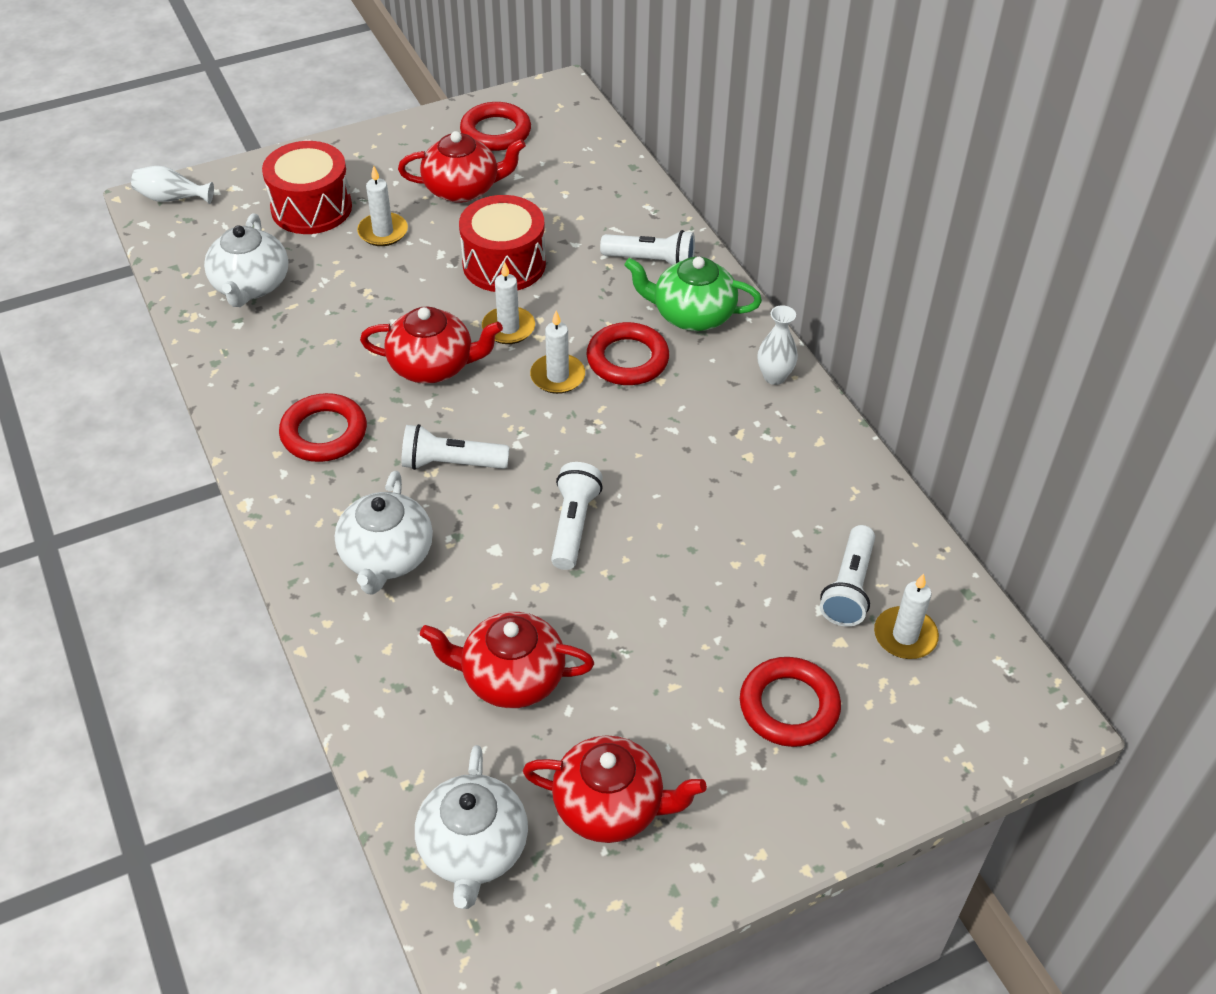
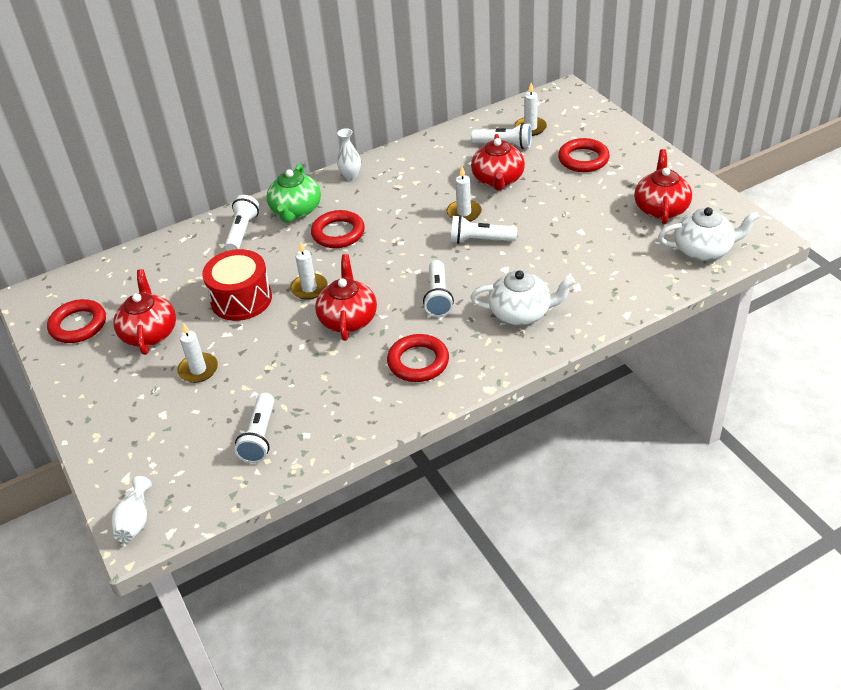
camera: 90 degrees left, 5 degrees down
(251, 286) = (260, 437): white teapot -> white flashlight
(311, 208) = (162, 419): red drum -> none
(511, 677) = (594, 250): red teapot -> red teapot (498, 180)
(557, 376) = (355, 261): white candle -> white candle (464, 213)

